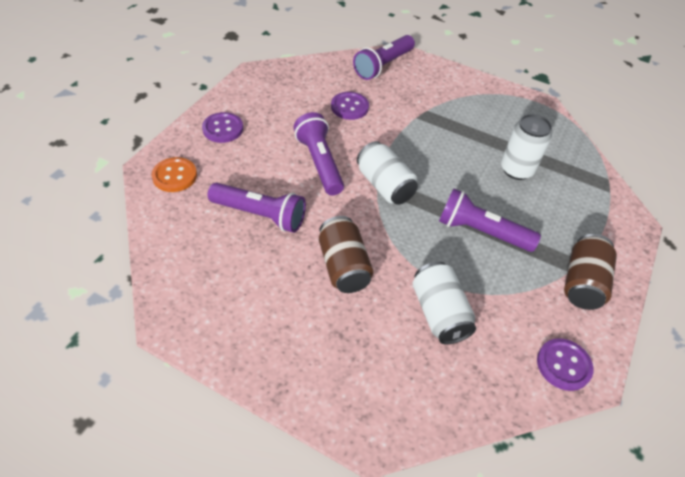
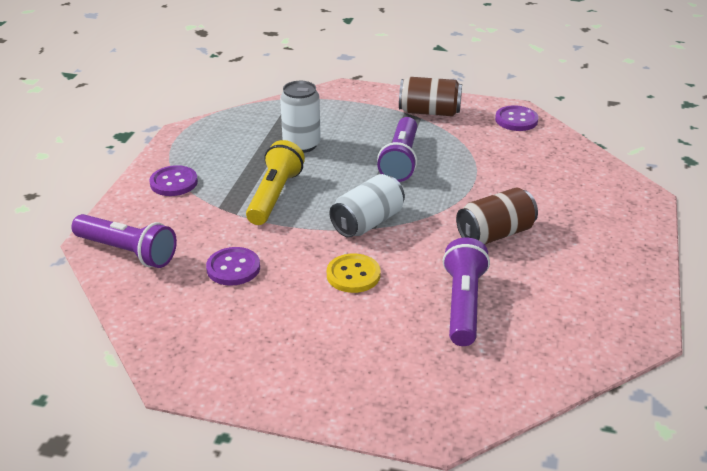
camera: 100 degrees left, 15 degrees down
(175, 176) = (441, 398): orange button -> none
(223, 129) = (325, 378): purple button -> purple button (174, 182)
(319, 163) = (353, 275): purple flashlight -> yellow button
(436, 140) = (274, 196): none -> yellow flashlight
(439, 313) = (510, 176): white can -> none

